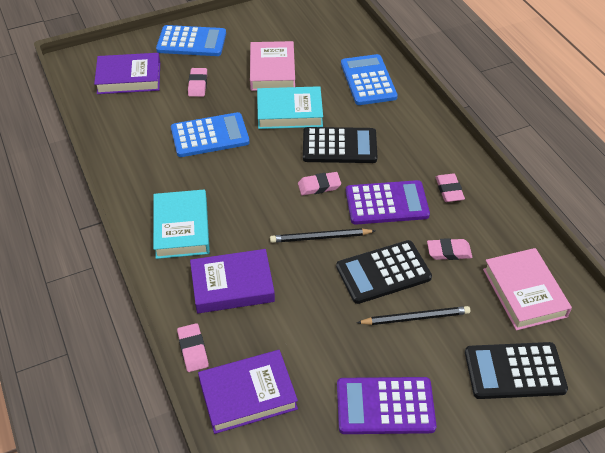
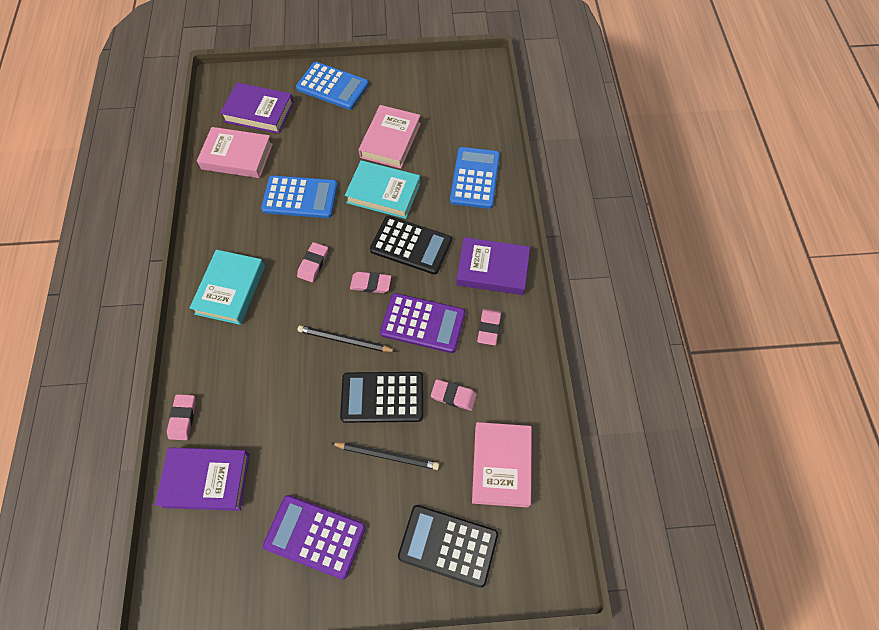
camera: 20 degrees right, 15 degrees up
(126, 118) = (237, 156): none -> pink book
(198, 84) = (316, 137): pink eraser -> pink eraser (313, 264)
(232, 285) = (245, 364): purple book -> purple book (492, 269)

